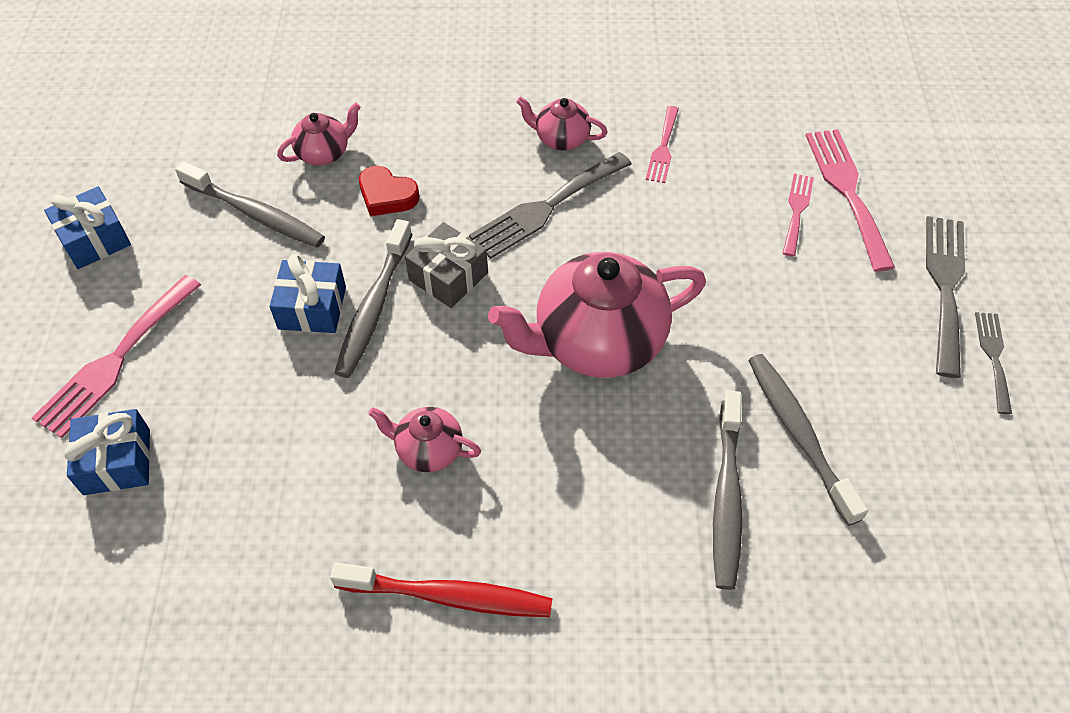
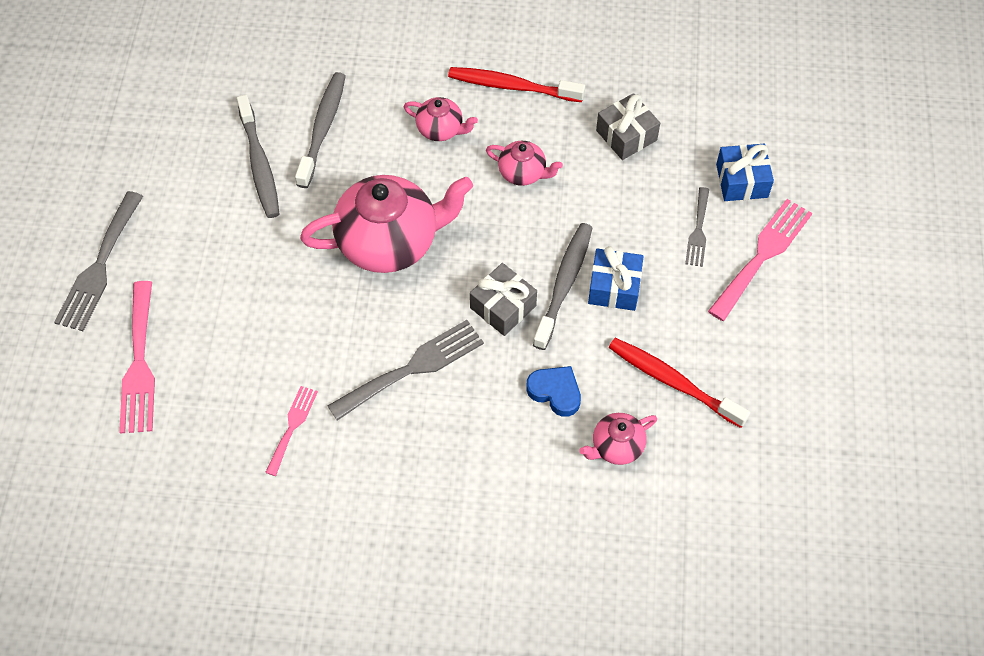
camera: 175 degrees left, 5 degrees up
(95, 239) = (810, 366): blue gift -> none
(255, 214) = (673, 382): grey toothbrush -> red toothbrush
(274, 522) = (626, 135): none -> grey gift
(387, 196) = (555, 392): red heart -> blue heart
(561, 139) = (387, 445): pink teapot -> pink teapot (440, 129)
(796, 211) = (192, 347): pink fork -> none
(993, 357) = (93, 208): grey fork -> grey fork (698, 231)

